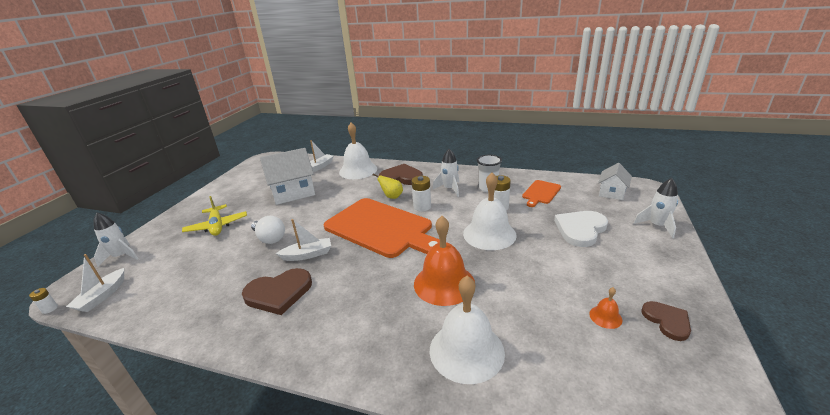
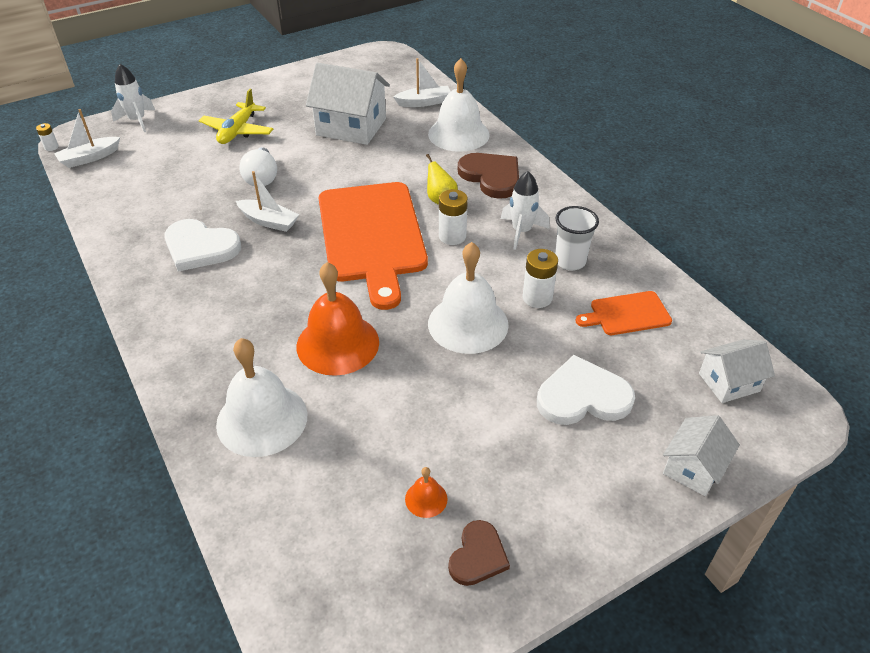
camera: 40 degrees right, 15 degrees up
(279, 293) = (200, 247): brown heart -> white heart
(657, 226) = (693, 468): white rocket -> white house

